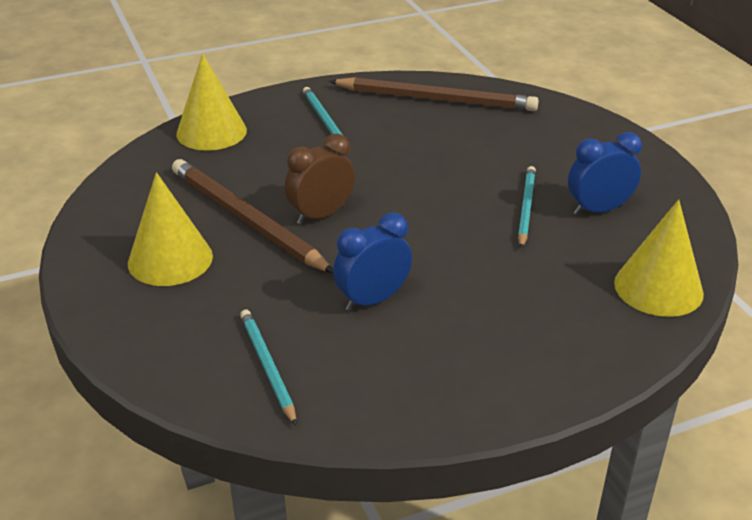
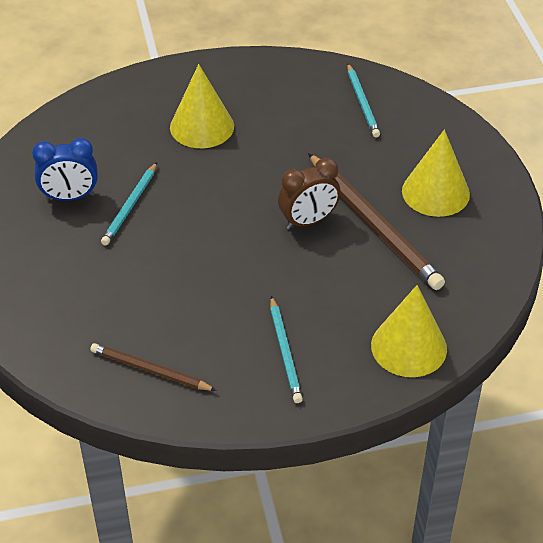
camera: 170 degrees left, 10 degrees up
(372, 300) = (283, 140): blue clock -> none
(436, 99) = (150, 370): brown pencil -> brown pencil, size x0.56
(658, 288) = (73, 124): yellow cone -> yellow cone (202, 126)

